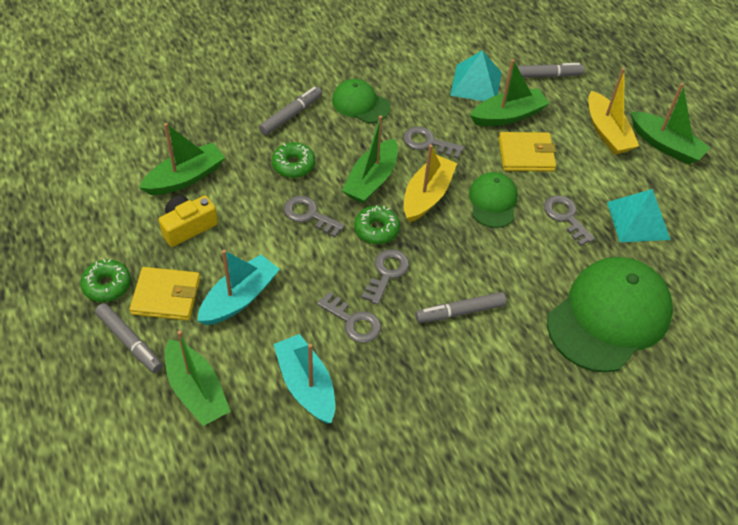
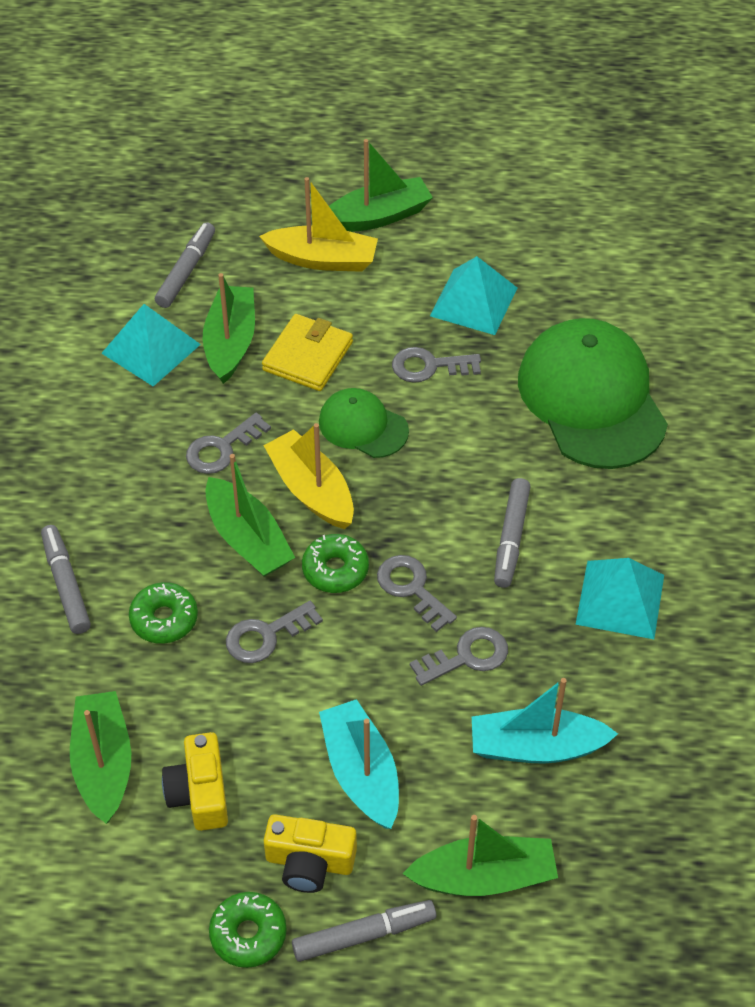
camera: 60 degrees left, 0 degrees up
(166, 296) = (309, 862): yellow wallet -> yellow camera
(360, 104) = (100, 493): green cap -> none
(451, 394) = (620, 599): none -> turquoise pyramid

